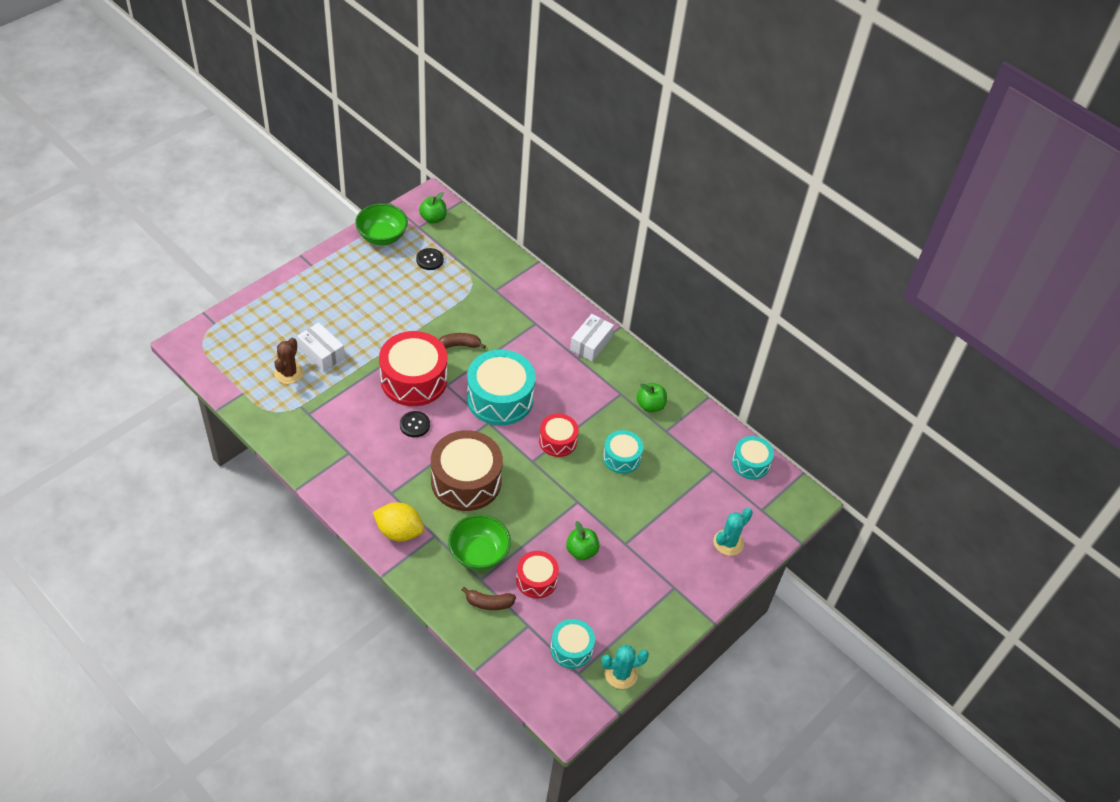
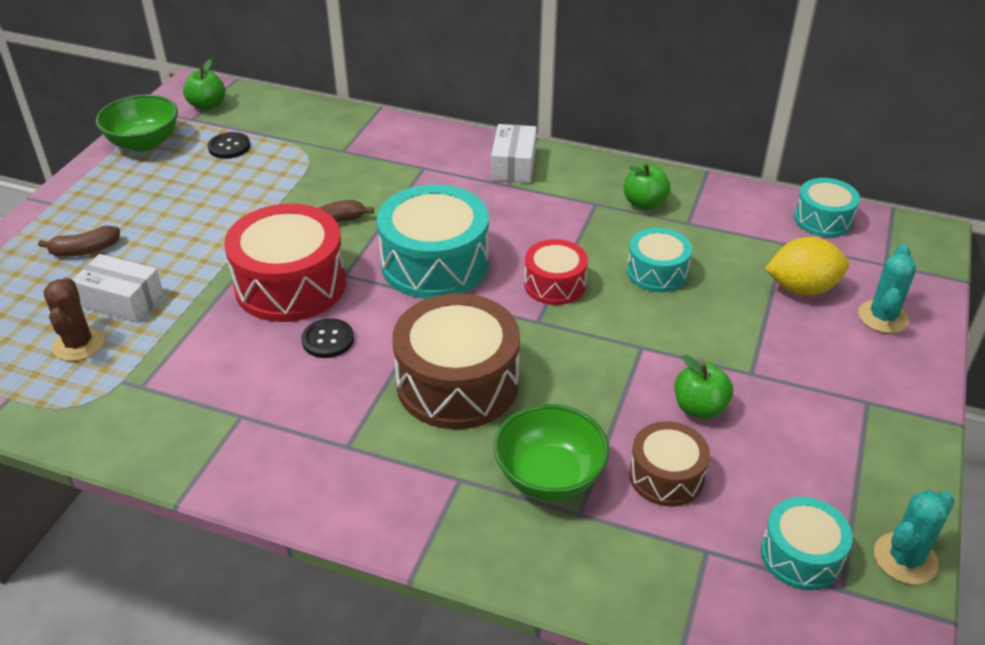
camera: 20 degrees left, 10 degrees down
(399, 531) = (396, 497): yellow lemon -> yellow lemon (802, 288)
(489, 603) = (619, 544): brown banana -> brown banana (85, 250)
(536, 580) = (666, 476): red drum -> brown drum

